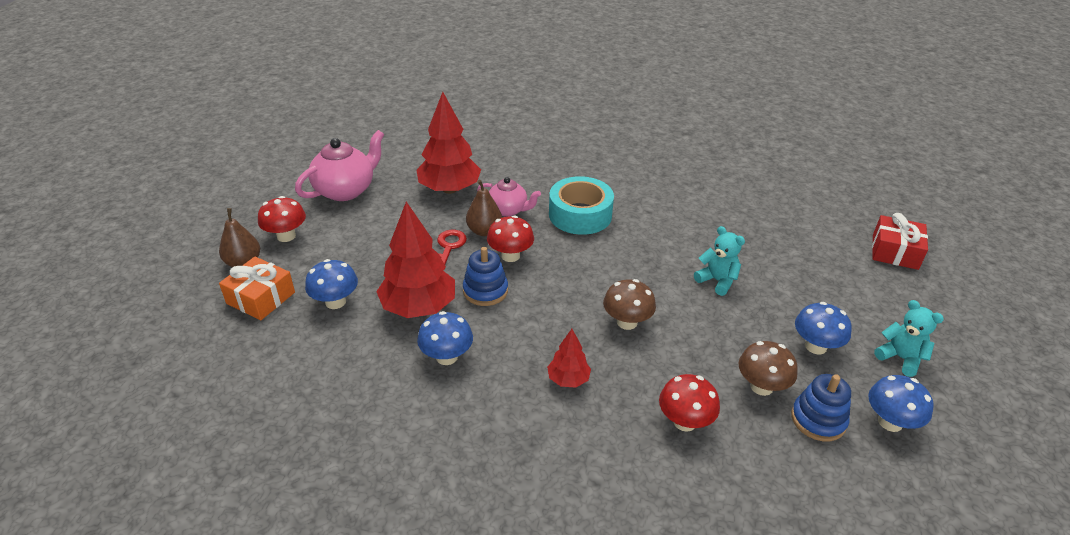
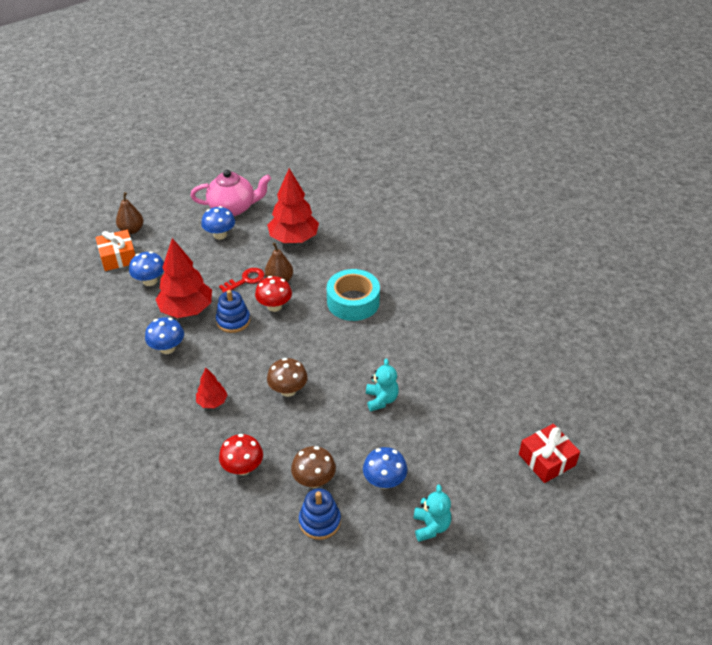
camera: 40 degrees right, 5 degrees up
(286, 236) = (169, 224): red mushroom -> none
(508, 210) = (311, 273): pink teapot -> none
(890, 422) = (362, 554): blue mushroom -> blue mushroom (220, 235)

